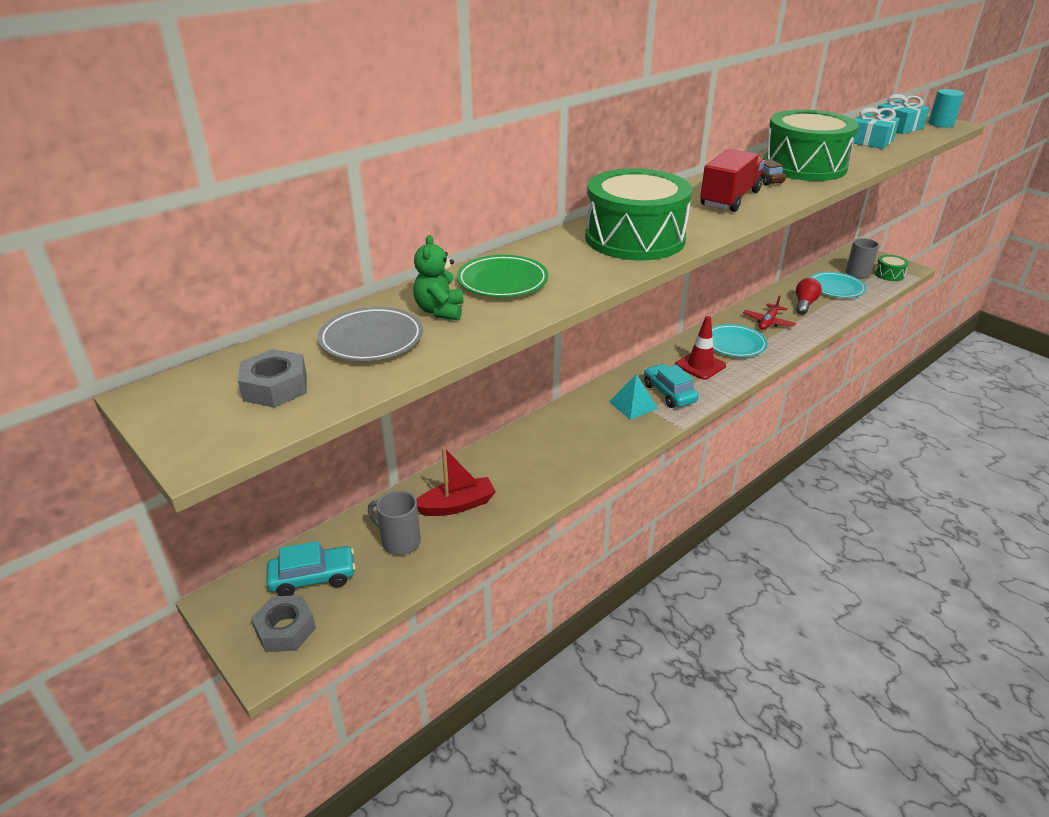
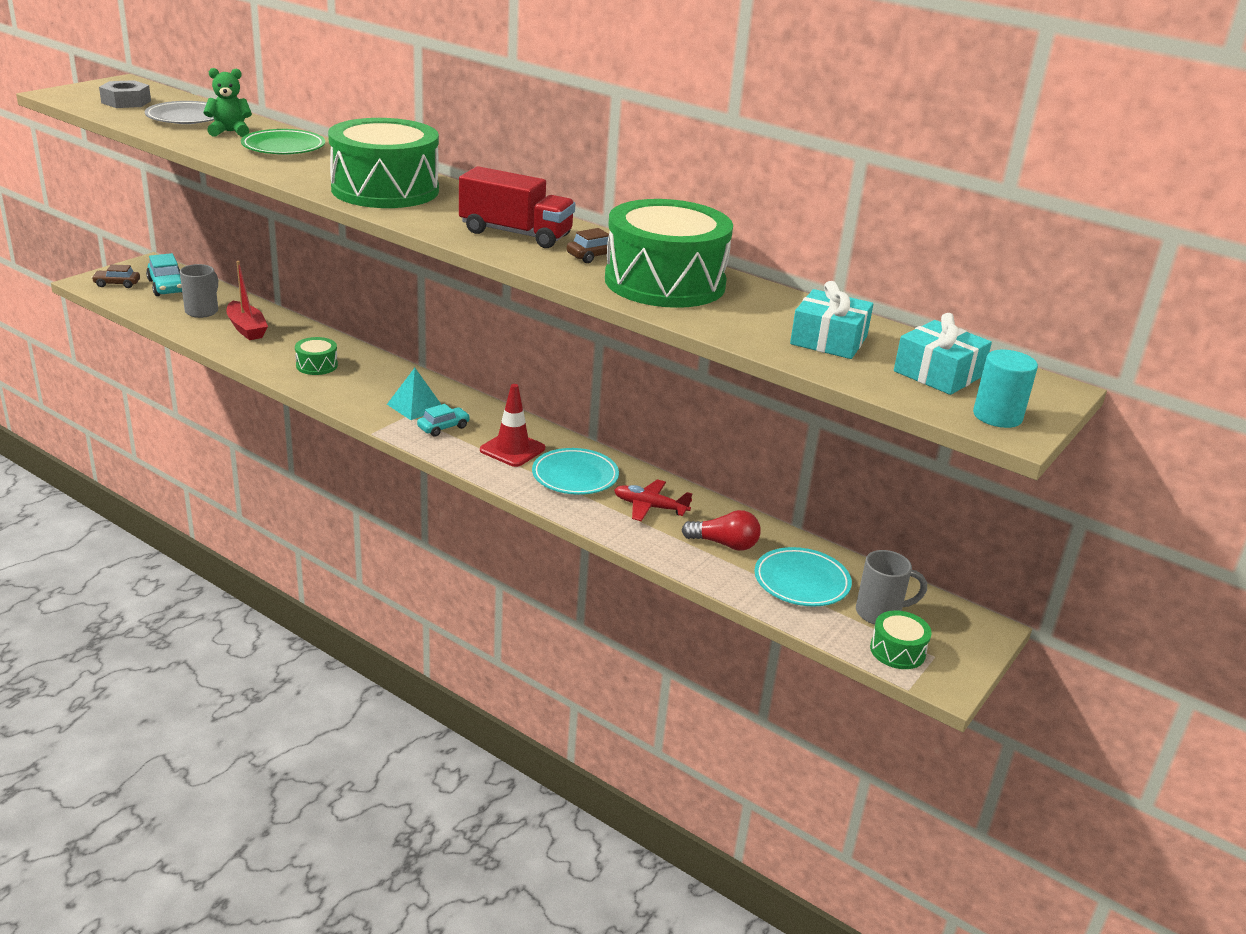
camera: 75 degrees right, 5 degrees down
(285, 629) = (117, 284): grey nut -> brown car
(551, 457) = (317, 365): none -> green drum
(669, 393) = (443, 427): turquoise car -> turquoise car, size x0.66

